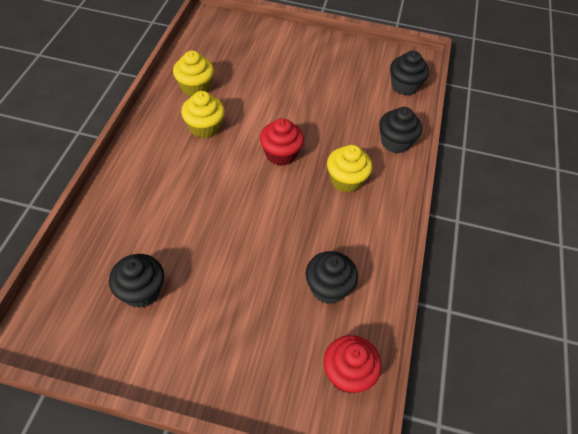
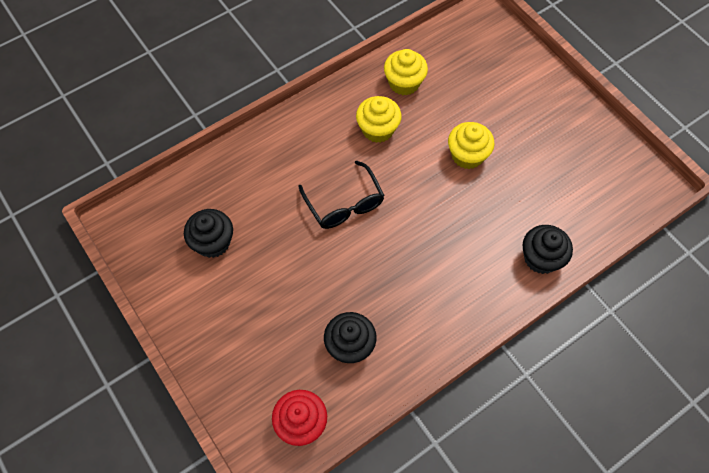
camera: 45 degrees right, 10 degrees up
(227, 192) = (344, 203): none -> black glasses
(280, 154) = (420, 198): red cupcake -> none
(346, 180) = (456, 263): yellow cupcake -> yellow cupcake (467, 155)
(404, 86) = (612, 205): black cupcake -> none

